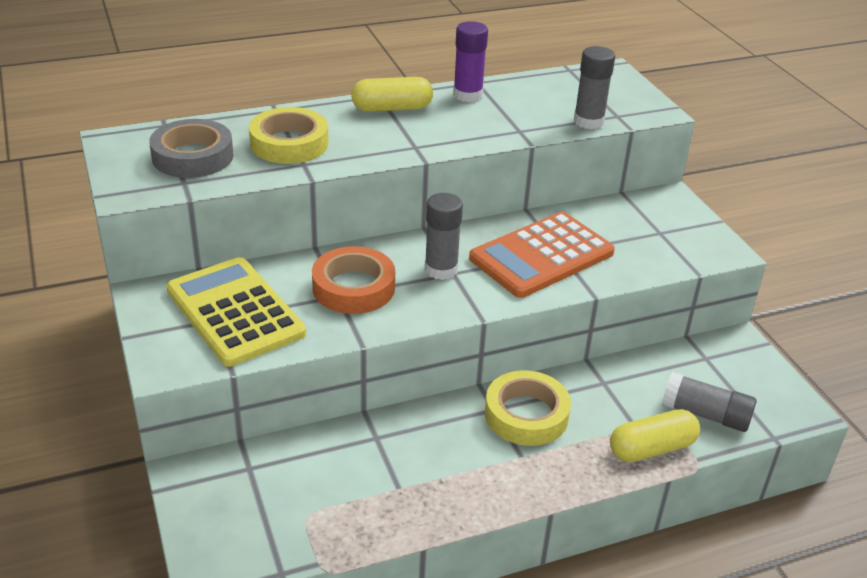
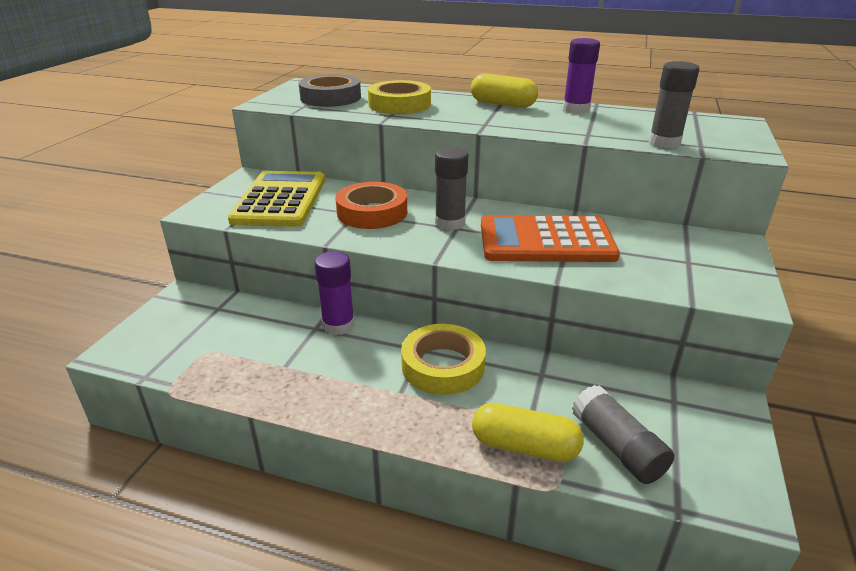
camera: 40 degrees right, 5 degrees down
(394, 423) = (338, 325): none -> purple glue stick

